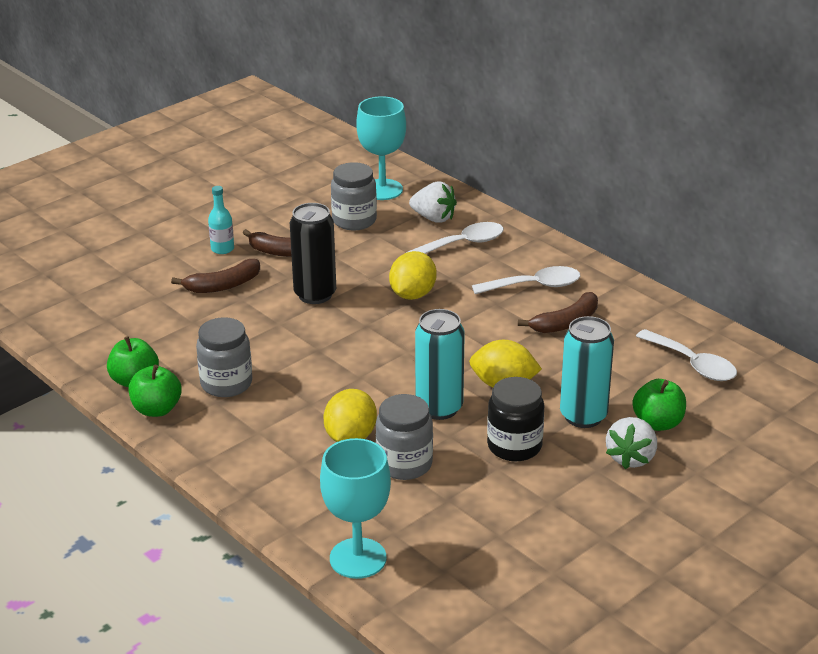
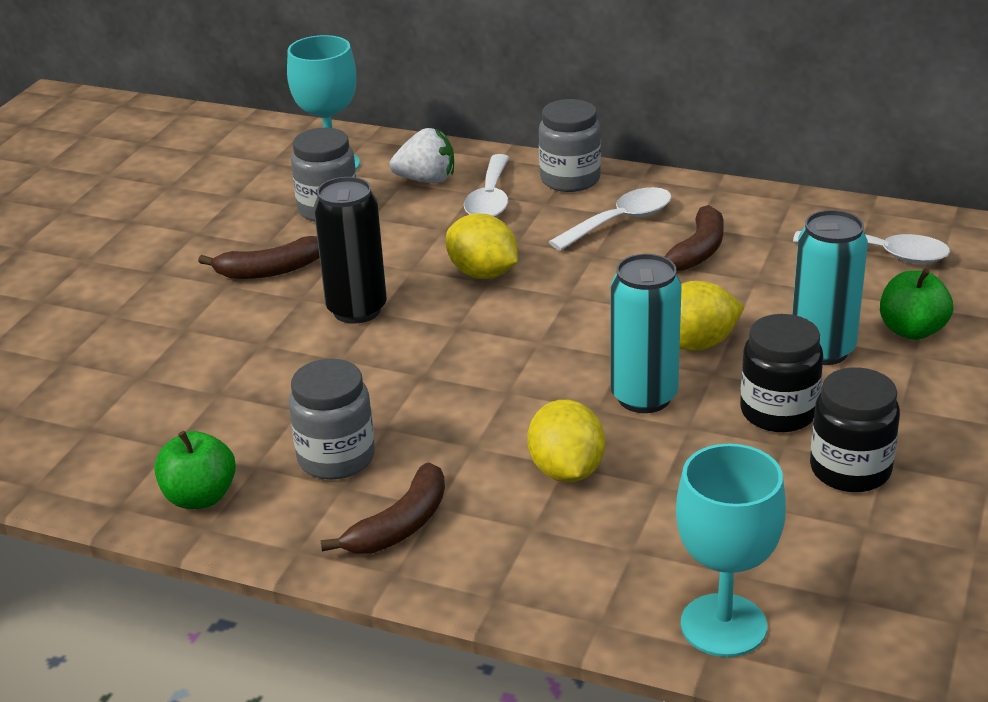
camera: 25 degrees left, 0 degrees up
(157, 409) = (266, 525): green apple -> none
(222, 249) = (180, 290): turquoise bottle -> none
(223, 285) = (221, 335): brown banana -> brown banana (400, 525)
(404, 464) = (667, 481): grey jar -> grey jar (570, 179)
(412, 294) = (483, 273): yellow lemon -> yellow lemon turned 45 degrees counterclockwise
(463, 244) = (490, 199): white spoon -> white spoon turned 150 degrees clockwise
(524, 497) = (850, 470): none -> black jar
(631, 458) = (923, 380): white strawberry -> none

